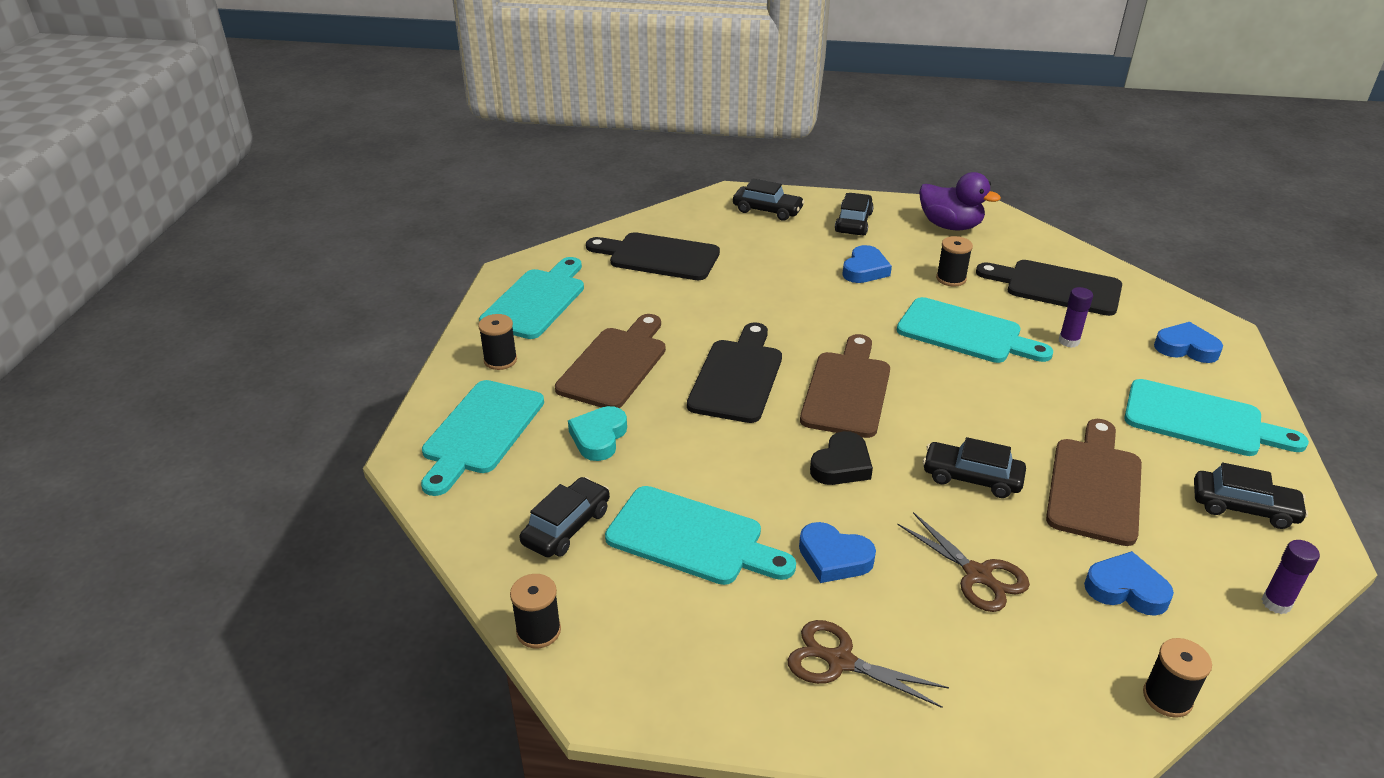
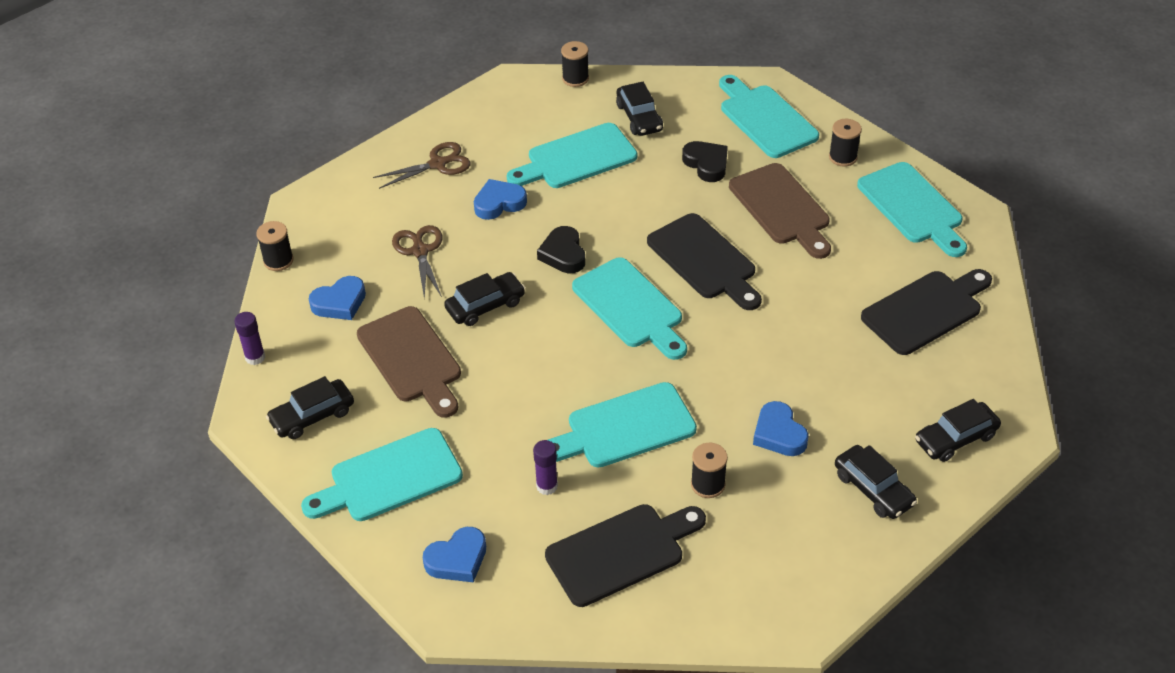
camera: 130 degrees right, 10 degrees up
(599, 437) = (706, 164): turquoise heart -> black heart
(847, 390) = (631, 307): brown cutting board -> turquoise cutting board
(950, 226) = (799, 565): purple duck -> none
(979, 576) = (420, 250): brown scissors -> brown scissors turned 75 degrees clockwise

